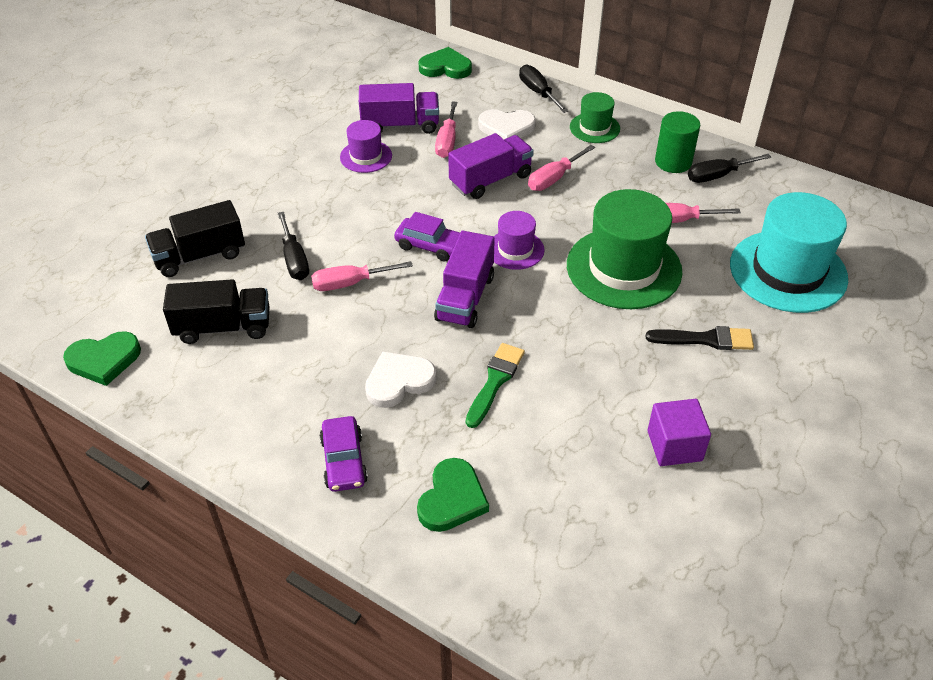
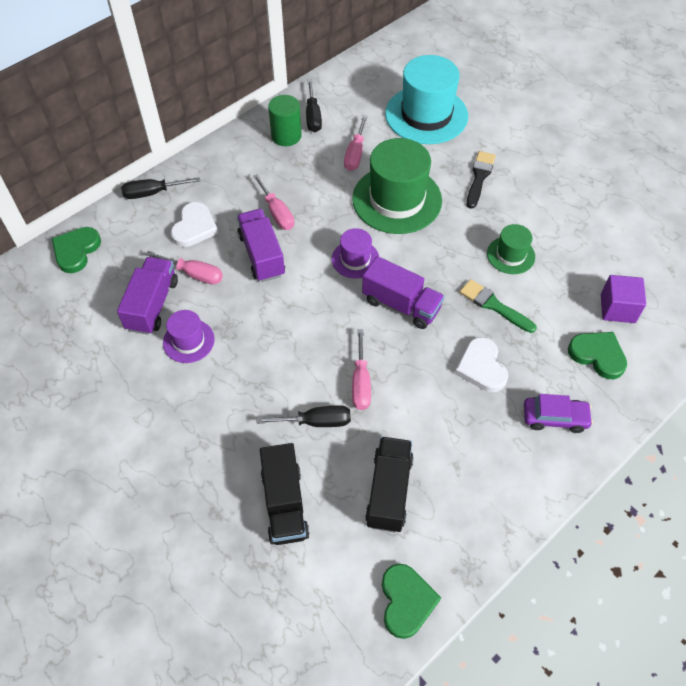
camera: 75 degrees left, 10 degrees up
(430, 246) = (332, 315): purple car -> none
(594, 128) = (222, 169): green hat -> green hat (510, 255)
(674, 446) = (569, 222): purple cube -> purple cube (617, 308)

